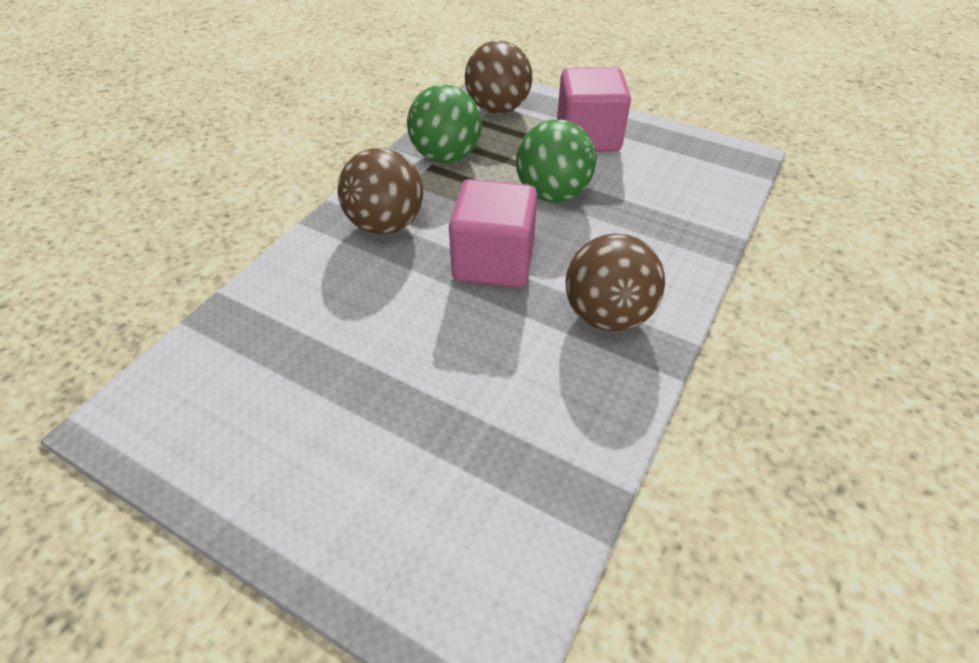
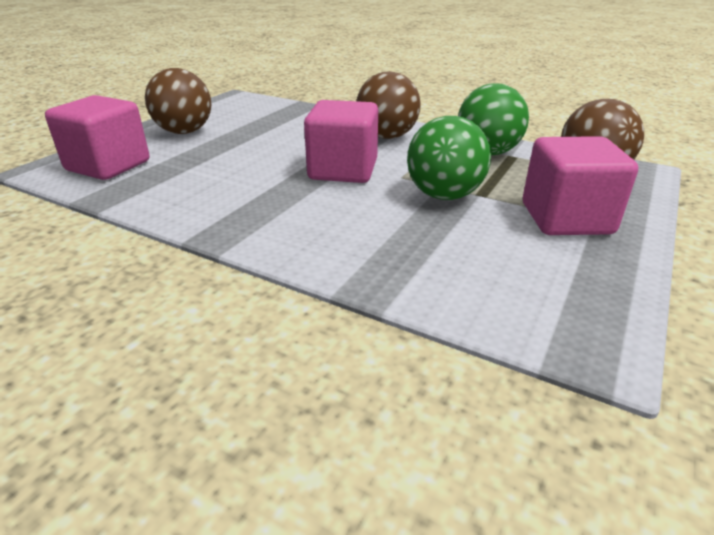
camera: 90 degrees right, 15 degrees down
(476, 540) = (108, 166): none -> pink cube
(607, 315) = (270, 212): brown ball -> brown ball (184, 132)

